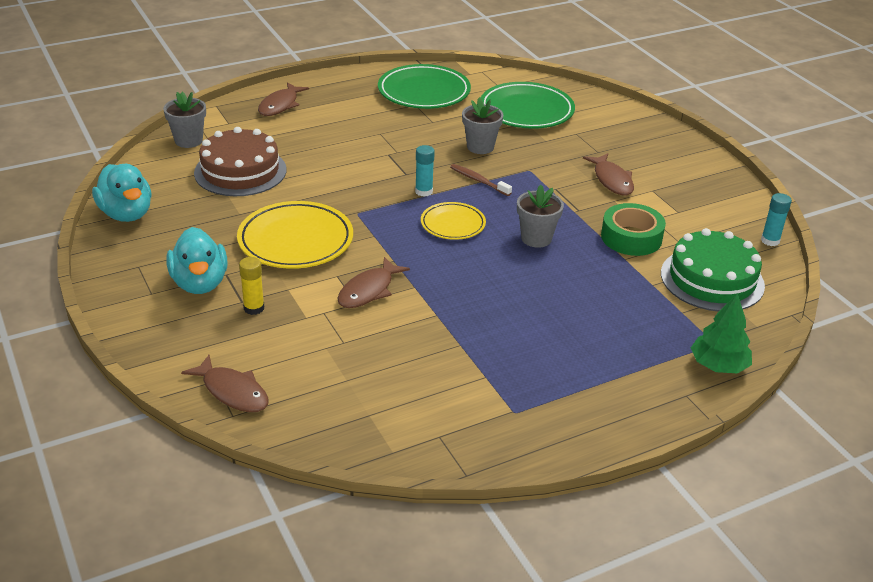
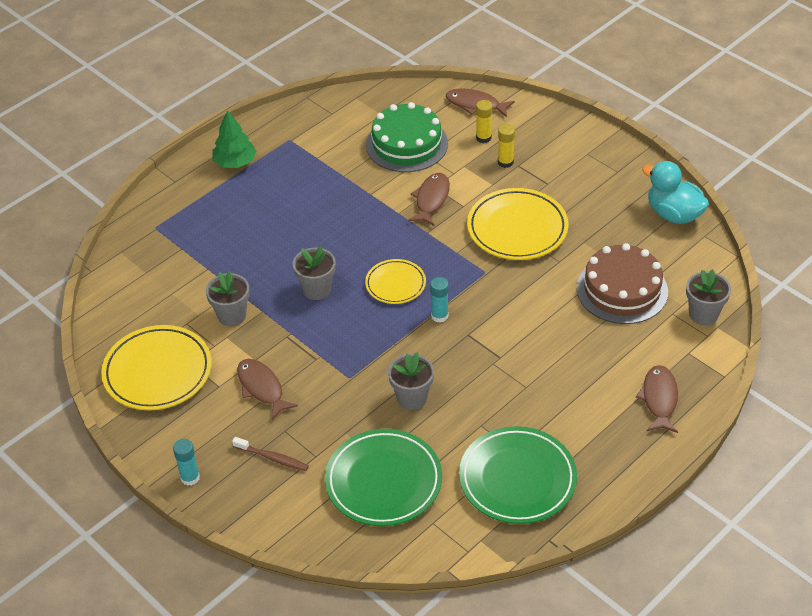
camera: 165 degrees right, 10 degrees up
(200, 283) = (560, 170): turquoise duck -> none
(257, 344) = (483, 138): none -> yellow glue stick
(478, 181) = (394, 346): brown toothbrush -> brown toothbrush (272, 458)
(631, 237) = (232, 315): green tape -> grey flower pot
(711, 212) = (157, 372): none -> yellow plate
(712, 279) = (157, 288): green cake -> green cake (406, 144)
(718, 365) = (152, 209): green tree -> green tree (235, 162)
(770, 240) = (102, 349): turquoise glue stick -> turquoise glue stick (190, 477)

